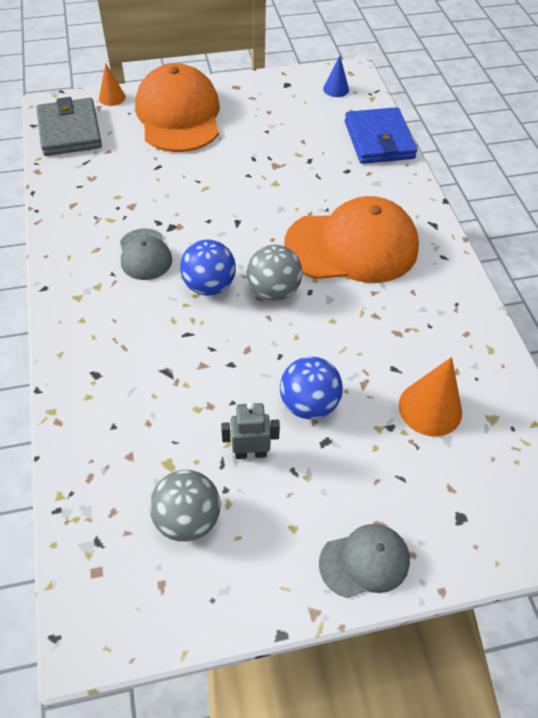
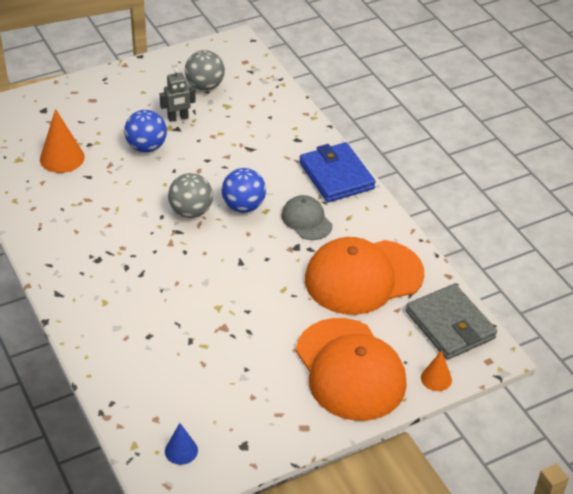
camera: 165 degrees right, 10 degrees down
(352, 246) = (132, 259): orange cap -> orange cap (363, 277)
(364, 561) = (100, 85): grey cap -> none
(379, 140) = (119, 382): blue wallet -> blue wallet (336, 176)

